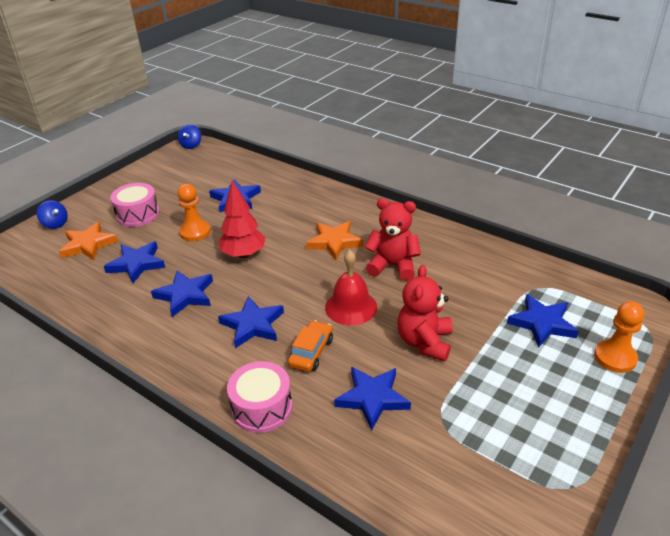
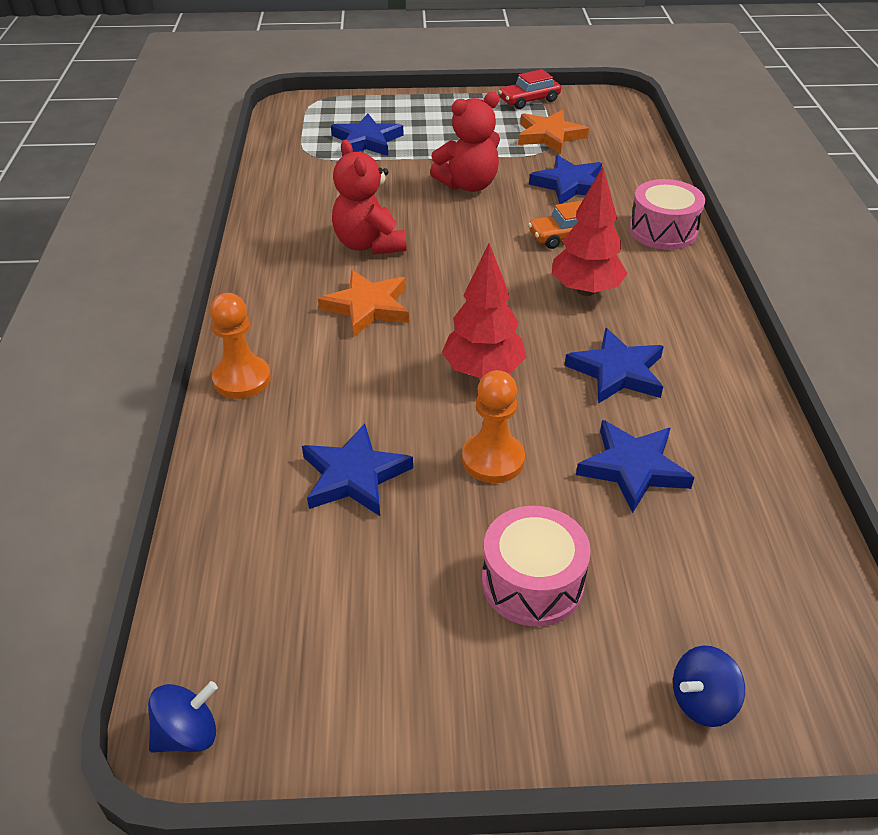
camera: 130 degrees left, 5 degrees up
(55, 224) = (702, 701): blue spinning top -> blue spinning top turned 120 degrees counterclockwise
(88, 244) = (676, 577): orange star -> orange star (549, 136)
(252, 325) = (586, 290): blue star -> red tree
(351, 307) = (473, 242): red bell -> none
(559, 478) = (529, 100): none -> red car
(615, 357) = (374, 105): orange pawn -> orange pawn (242, 379)

